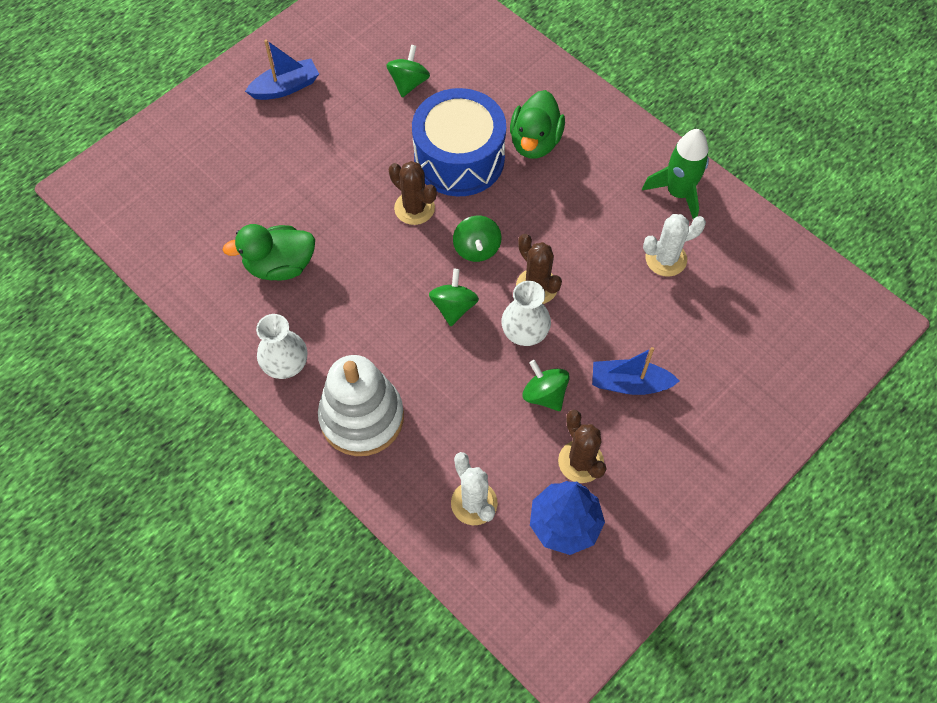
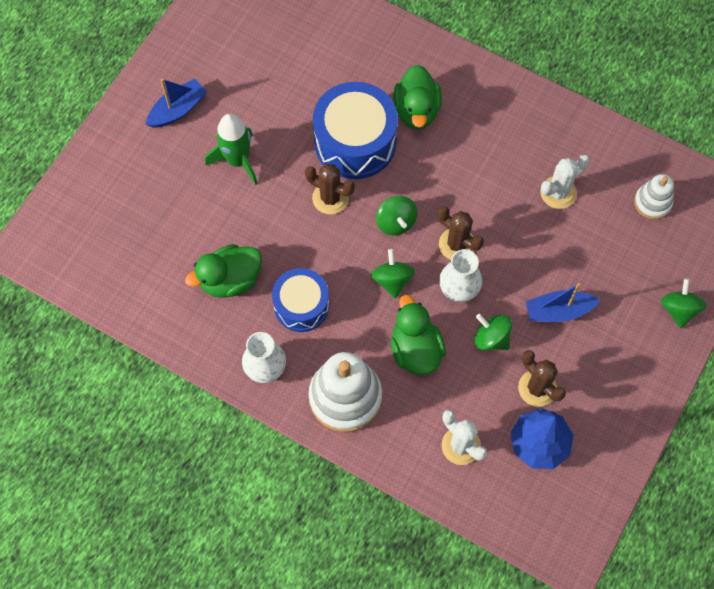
camera: 15 degrees left, 5 degrees up
(346, 310) = (301, 305): none -> blue drum
(409, 83) = (287, 80): green spinning top -> green spinning top (679, 309)
(456, 385) = (415, 349): none -> green duck
(678, 193) = (552, 129): green rocket -> green rocket (237, 160)
(770, 293) = (652, 202): none -> white stacking toy

